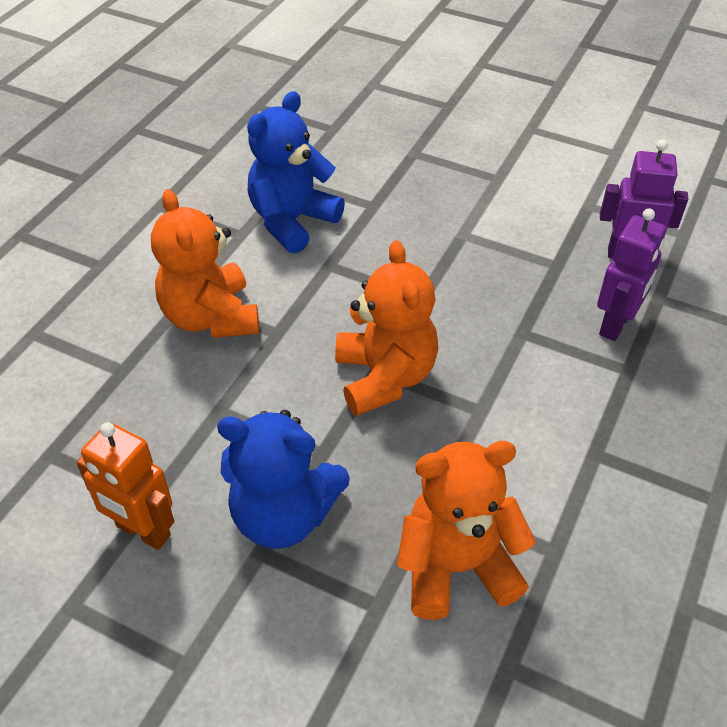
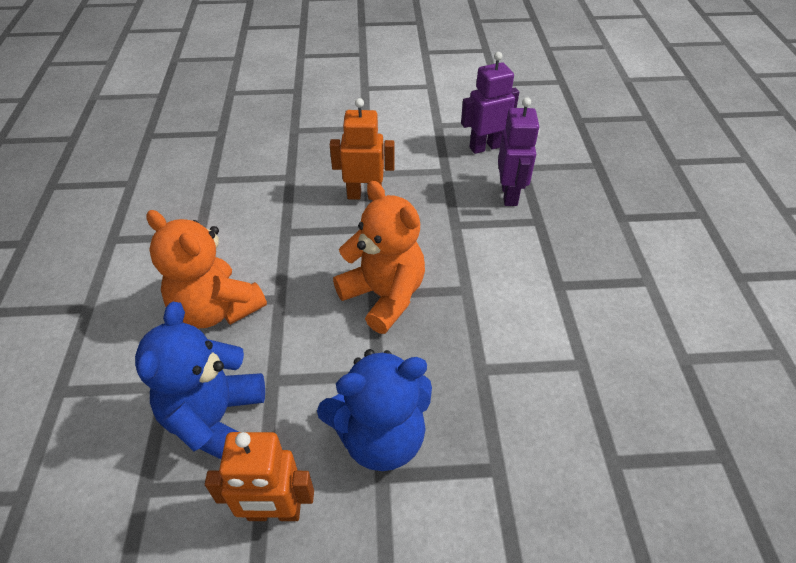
camera: 30 degrees left, 0 degrees up
(292, 221) = (234, 210): blue teddy bear -> blue teddy bear (215, 419)
(441, 257) = (364, 195): none -> orange robot
(456, 567) = (529, 409): orange teddy bear -> none

